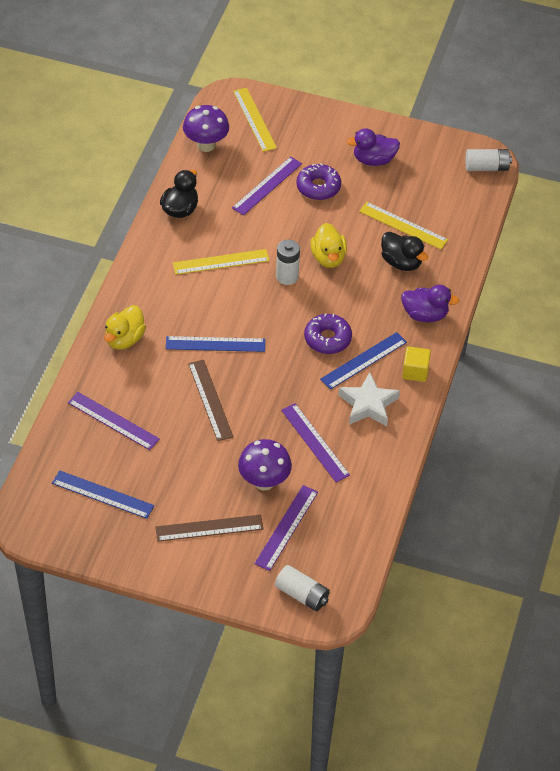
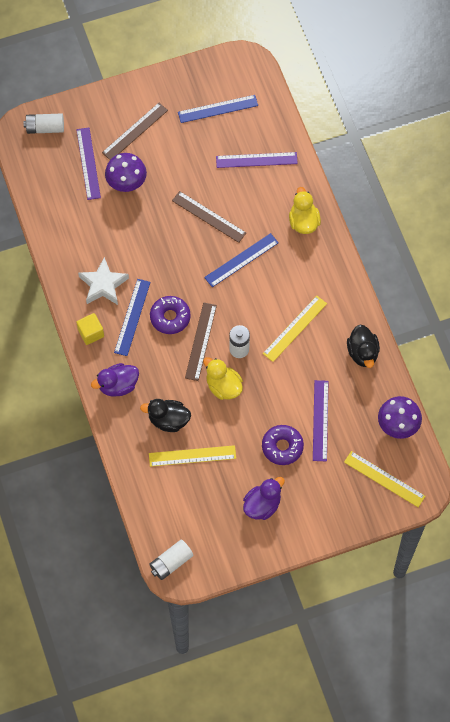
camera: 145 degrees right, 15 degrees up
(315, 442) = (116, 233): purple ruler -> none
(316, 303) = (201, 341): none -> brown ruler

